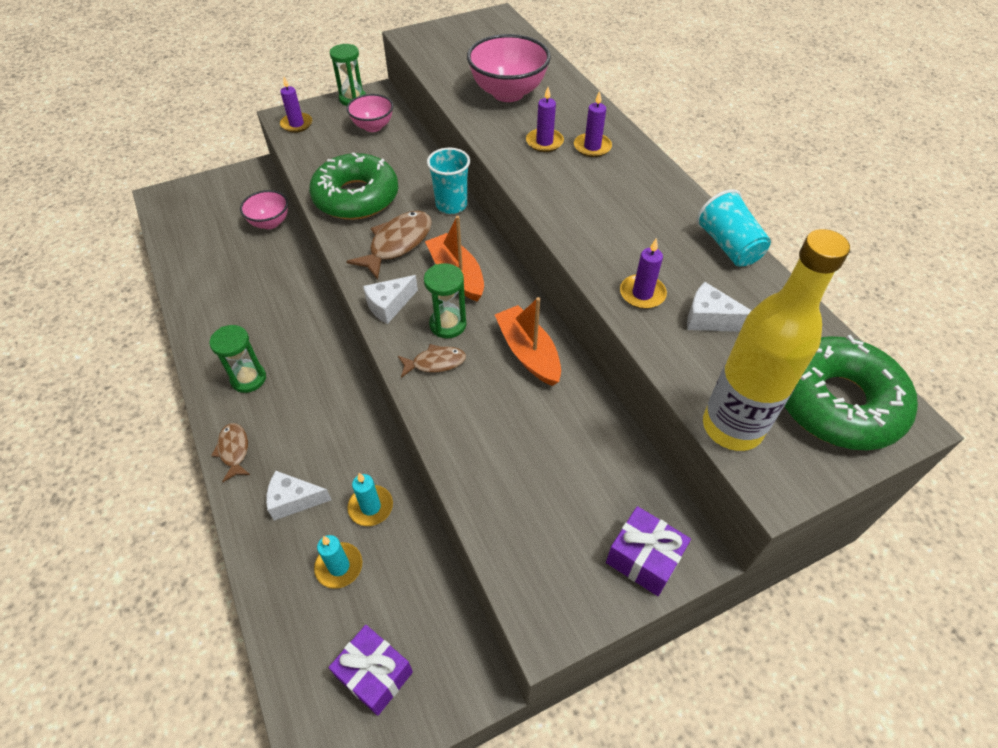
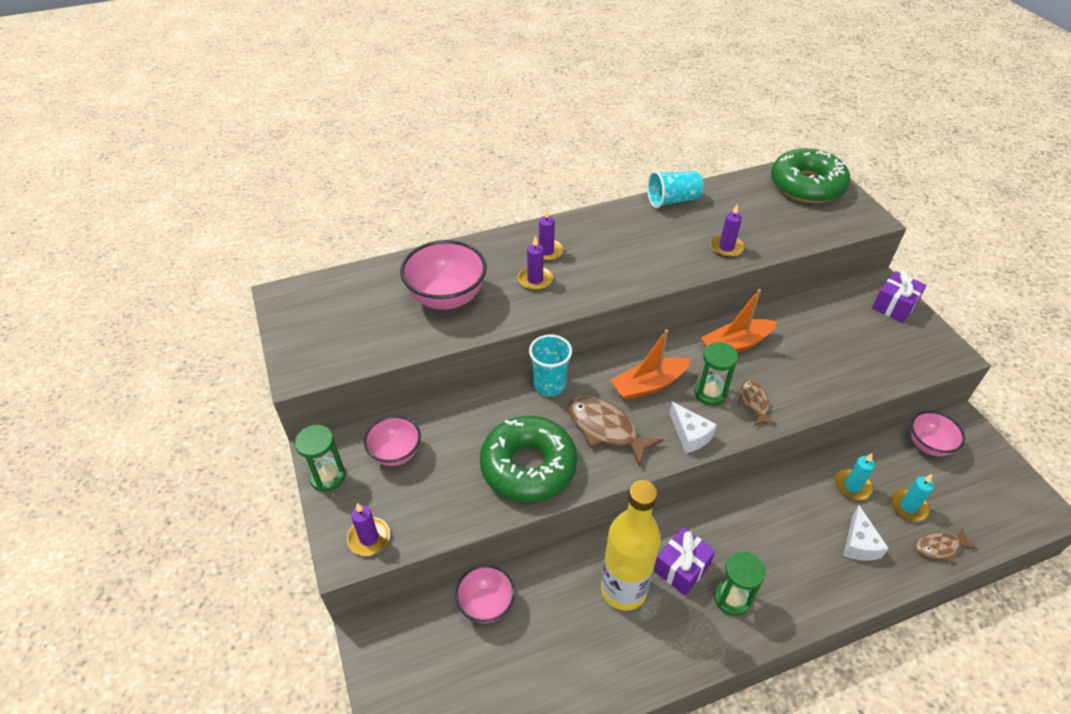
camera: 85 degrees left, 5 degrees down
(234, 450) = (818, 601): brown fish -> brown fish (940, 547)
(374, 674) = (979, 481): purple gift -> purple gift (681, 568)
(435, 616) = (928, 445): none -> pink bowl
(710, 319) = (746, 221): white cheese -> none
(732, 427) = (835, 227): yellow bottle -> yellow bottle (623, 590)

